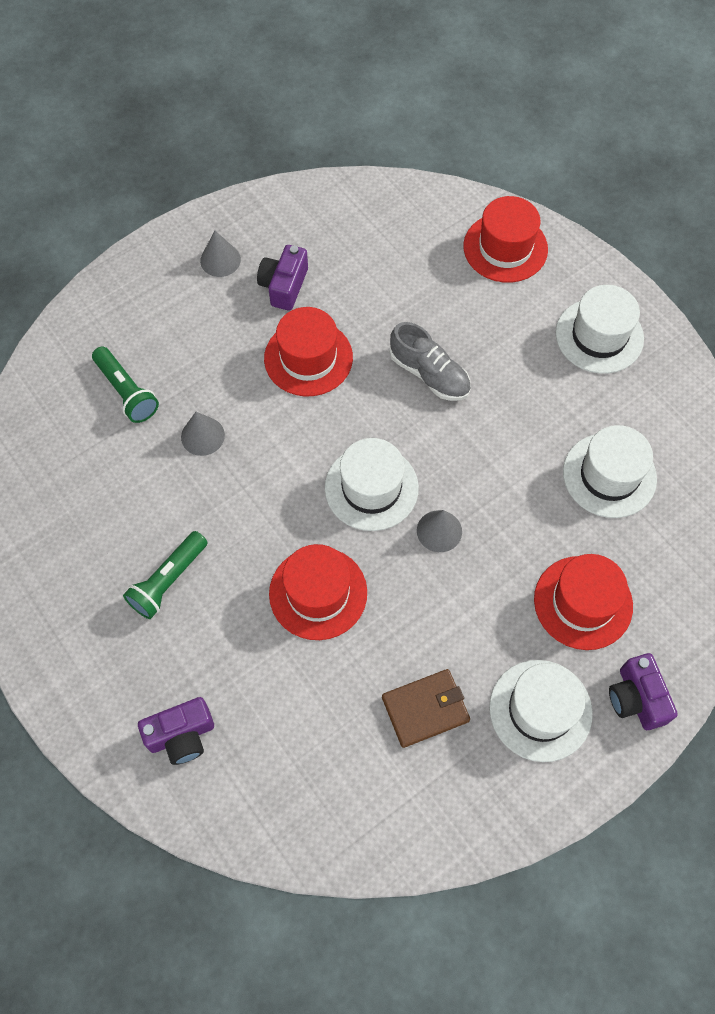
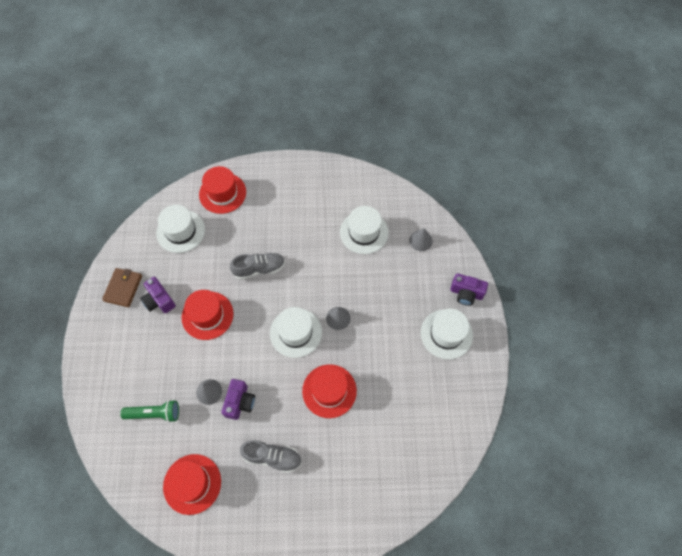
camera: 55 degrees left, 0 degrees up
(168, 581) = (272, 457): green flashlight -> grey shoe
(181, 735) = (354, 500): purple camera -> purple camera (240, 402)
(220, 260) = (118, 320): grey cone -> grey cone (420, 241)
(425, 709) = (415, 381): brown wallet -> brown wallet (123, 288)
(583, 602) = (412, 284): red hat -> red hat (192, 484)
(599, 336) = (297, 188): white hat -> white hat (180, 231)

